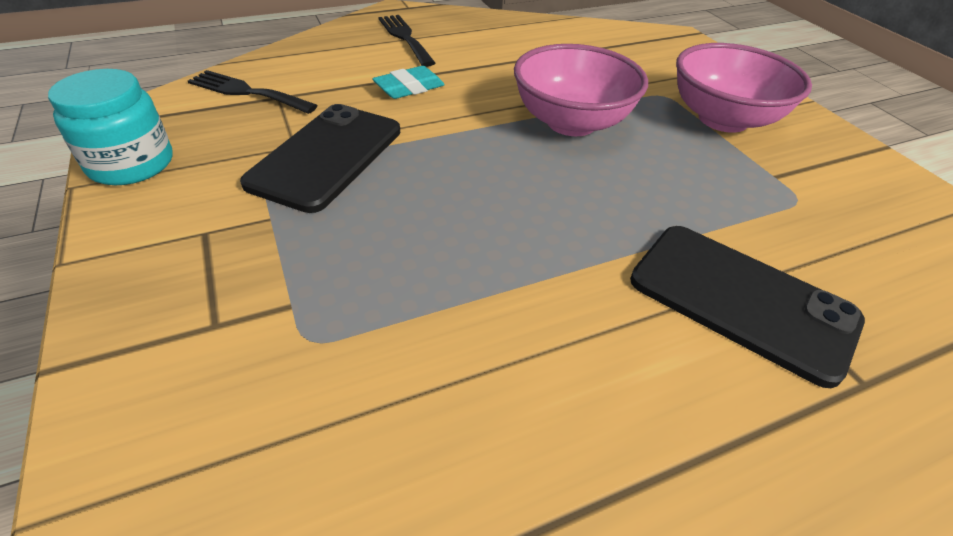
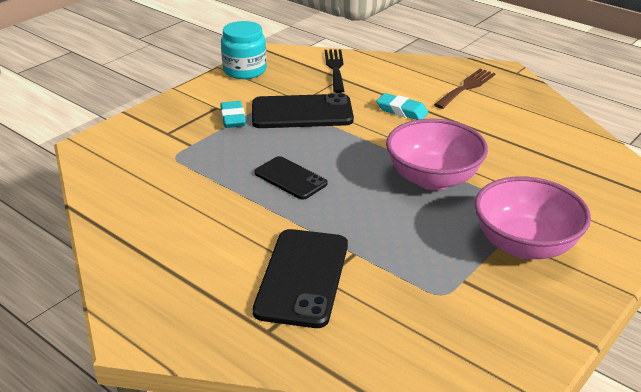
camera: 65 degrees right, 10 degrees down
(263, 226) = (233, 118): none -> turquoise eraser
(405, 37) = (466, 87): black fork -> brown fork
(490, 226) = (290, 178): none -> black phone

